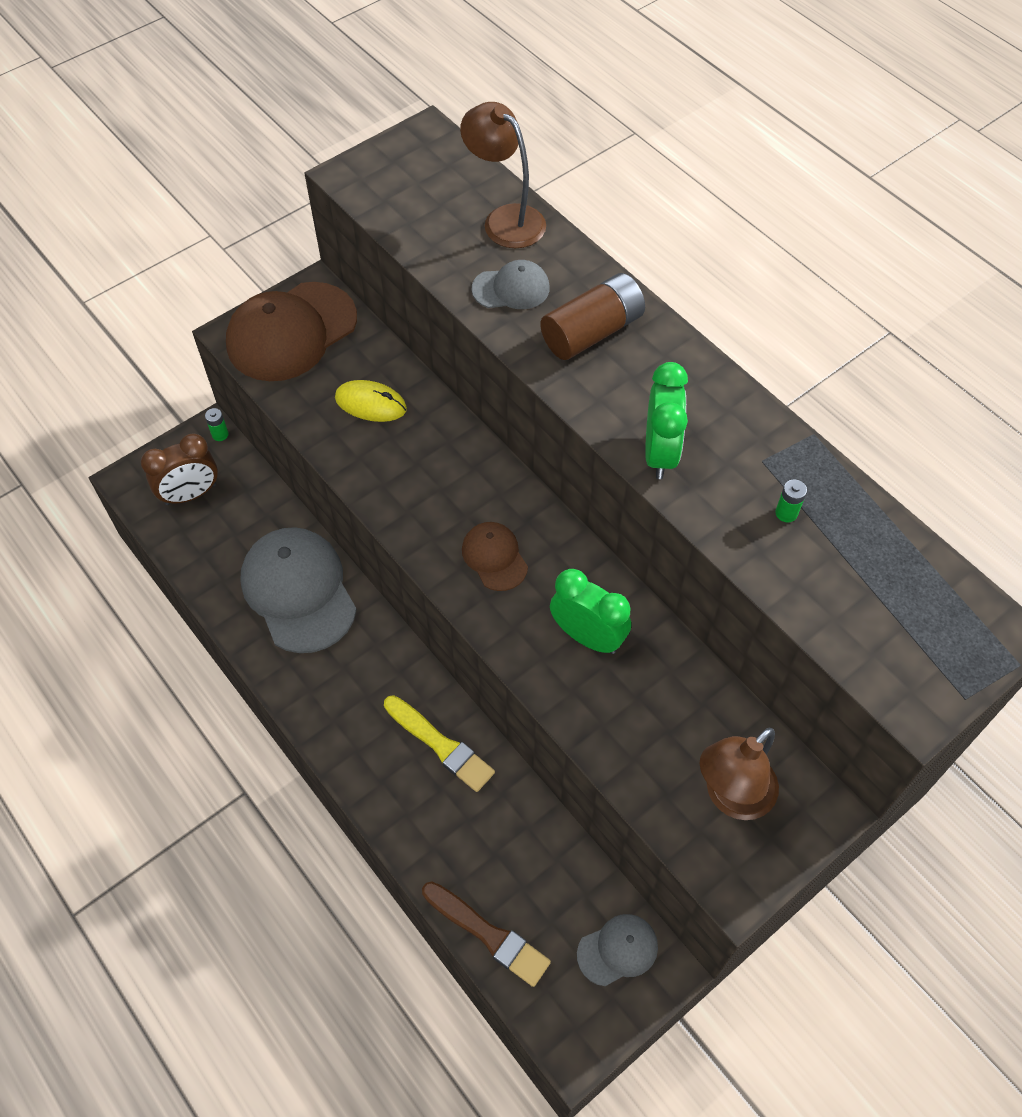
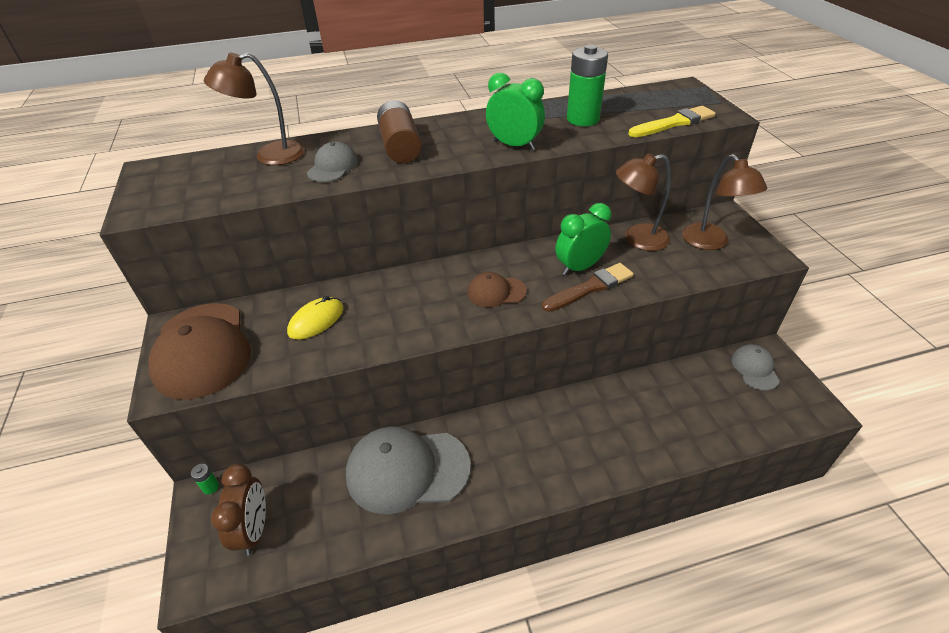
camera: 65 degrees left, 15 degrees down
(440, 745) = (583, 416): yellow brush -> yellow brush (673, 123)
(488, 934) = (736, 432): brown brush -> brown brush (590, 288)
(689, 694) = (637, 239): none -> brown lamp
(786, 513) = (582, 119): green battery -> green battery, size x2.38

